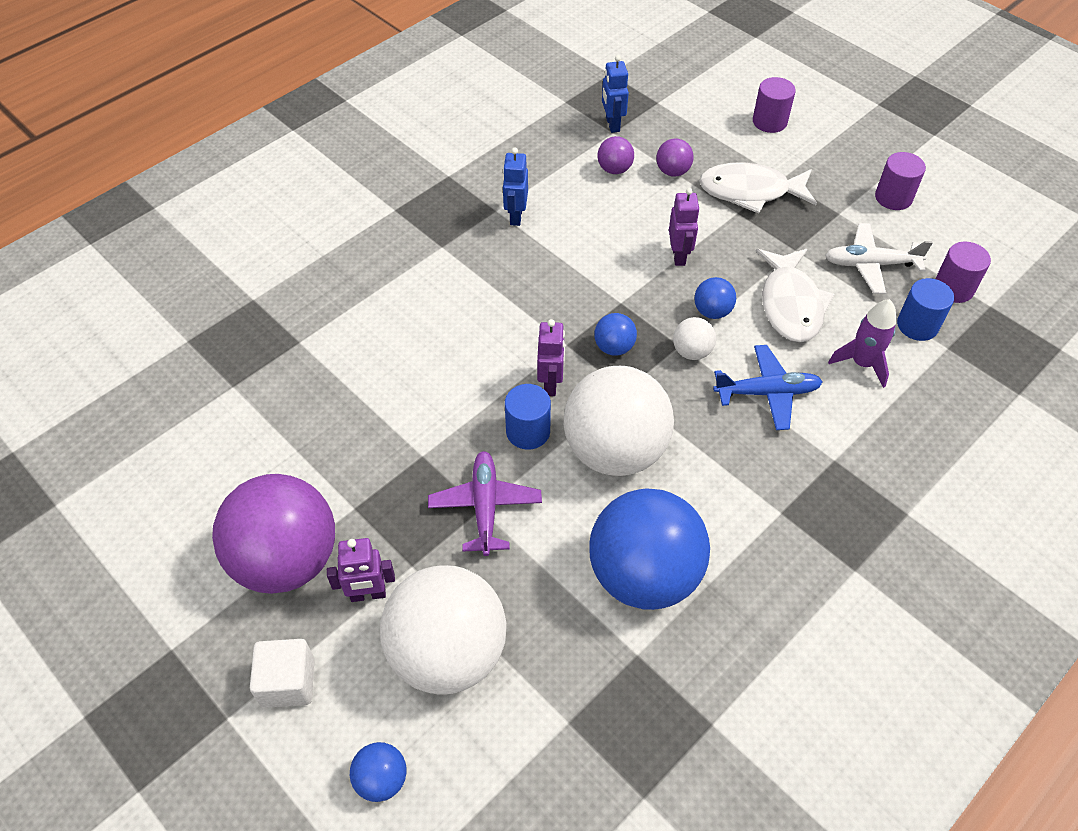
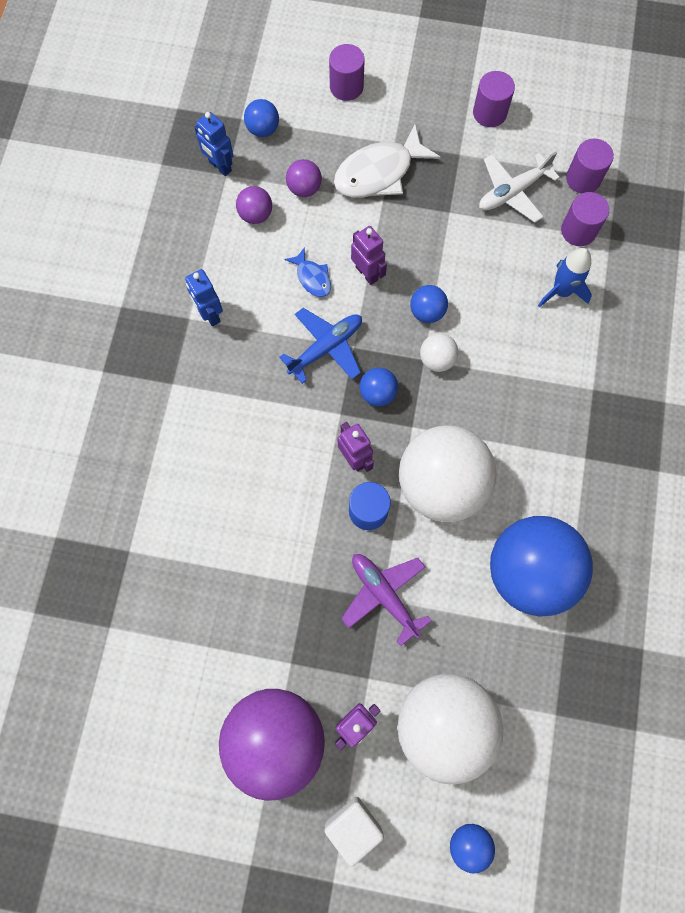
camera: 35 degrees left, 20 degrees up
(626, 235) = (312, 277): none -> blue fish
(670, 117) = (263, 129): none -> blue ball
(767, 393) = (513, 361): blue plane -> blue plane (326, 347)
(790, 304) = (479, 268): white fish -> none
(862, 363) = (561, 291): purple rocket -> blue rocket
(917, 325) = (578, 231): blue cylinder -> purple cylinder

